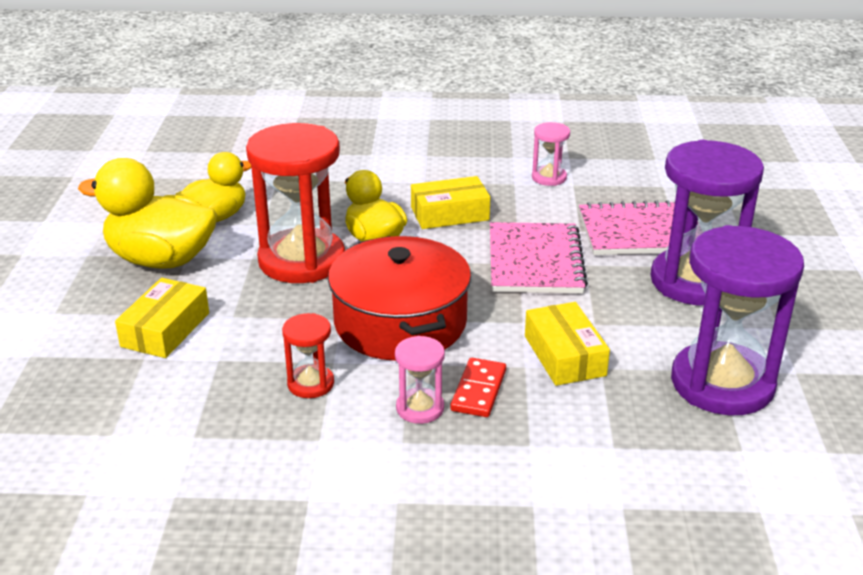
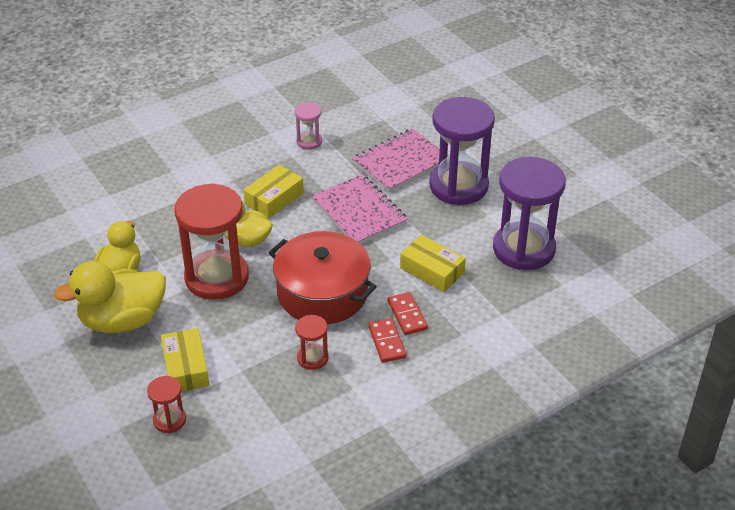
camera: 35 degrees left, 10 degrees up
(85, 372) = (169, 420): none -> red hourglass
(420, 408) = (387, 342): pink hourglass -> red domino

